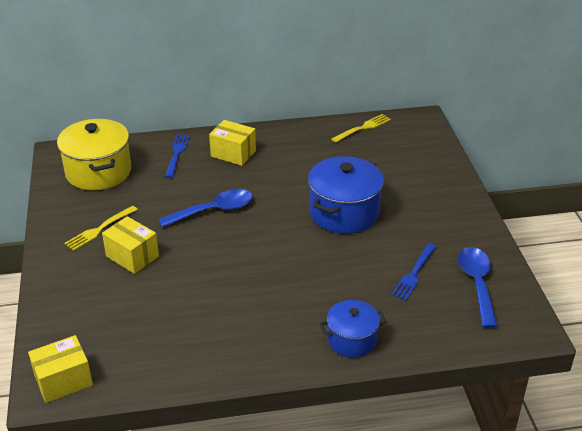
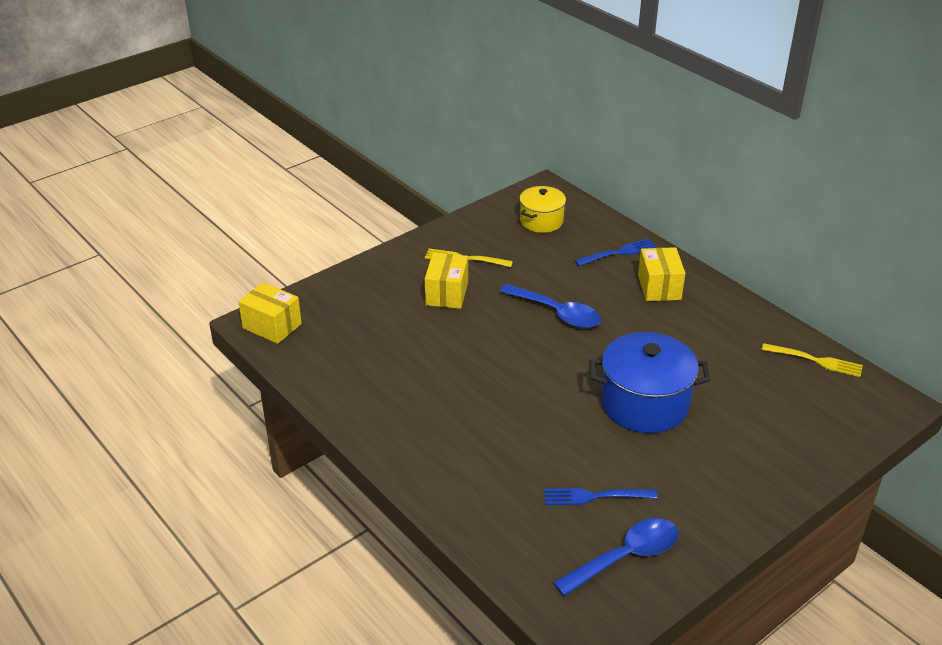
camera: 60 degrees right, 0 degrees up
(98, 172) = (541, 221): yellow pot -> yellow pot, size x0.60
(352, 340) = (453, 484): blue pot -> none

